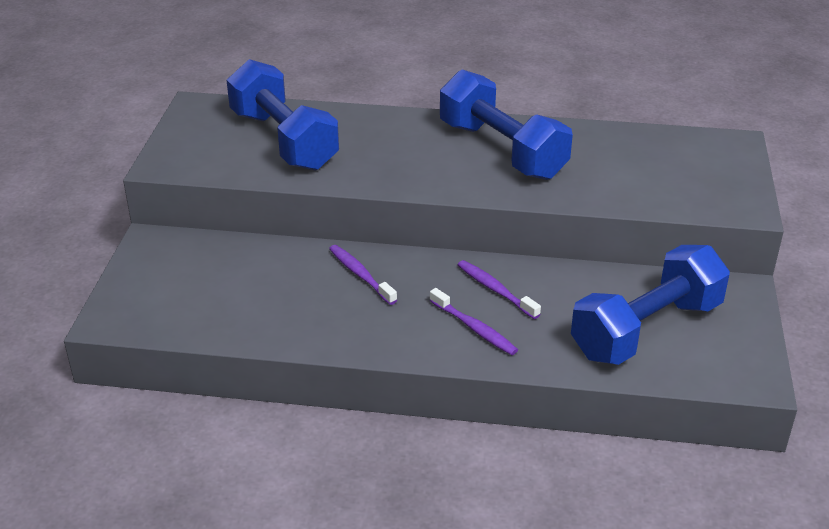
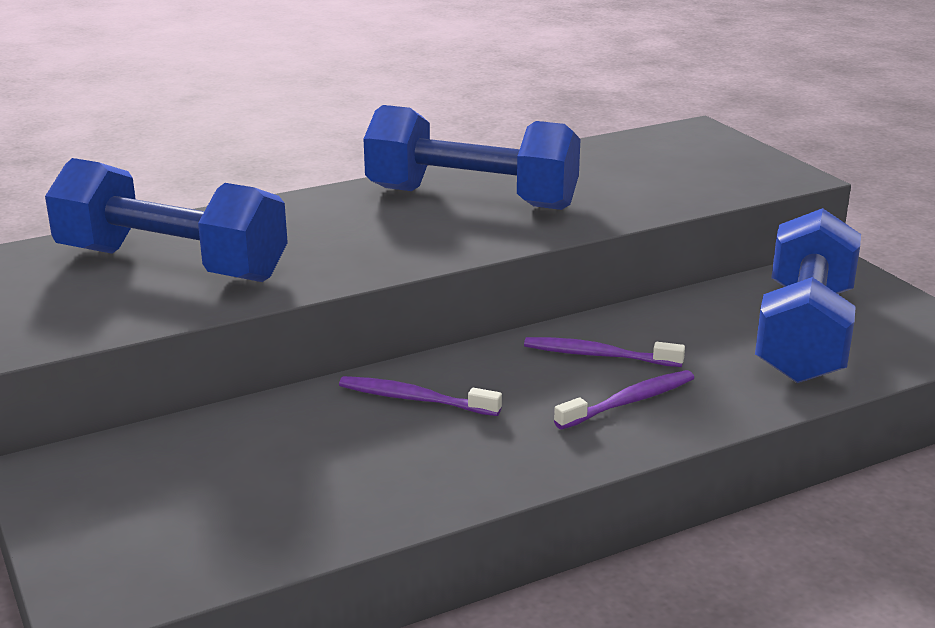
camera: 35 degrees left, 10 degrees down
(474, 328) = (628, 402): purple toothbrush -> purple toothbrush turned 45 degrees counterclockwise

